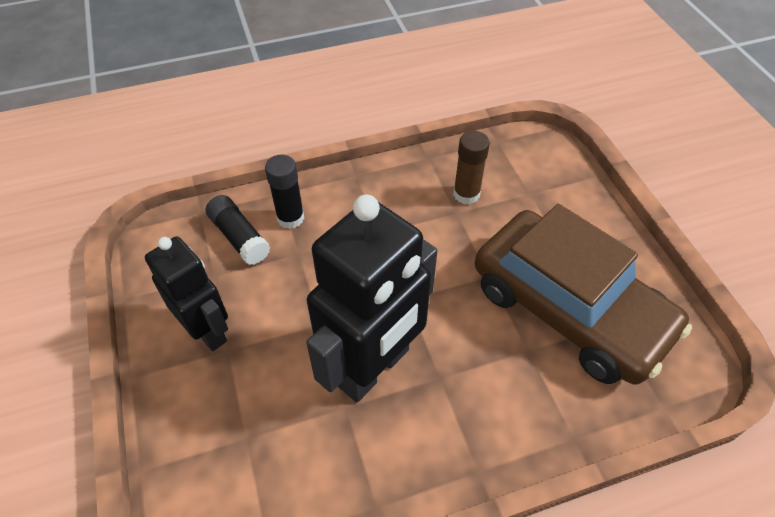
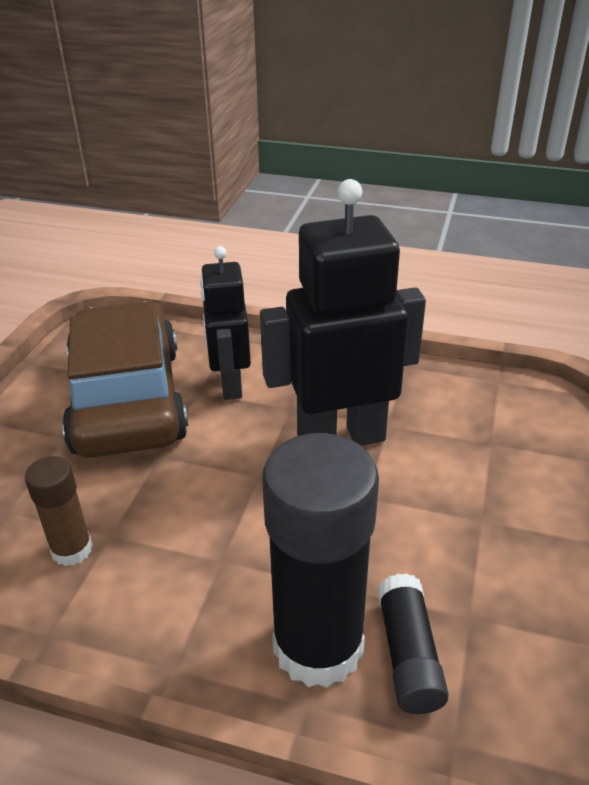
camera: 145 degrees left, 15 degrees down
(208, 331) = (498, 549): black robot -> black robot (230, 385)
(290, 218) = (318, 646): black glue stick -> black glue stick, size x1.98

